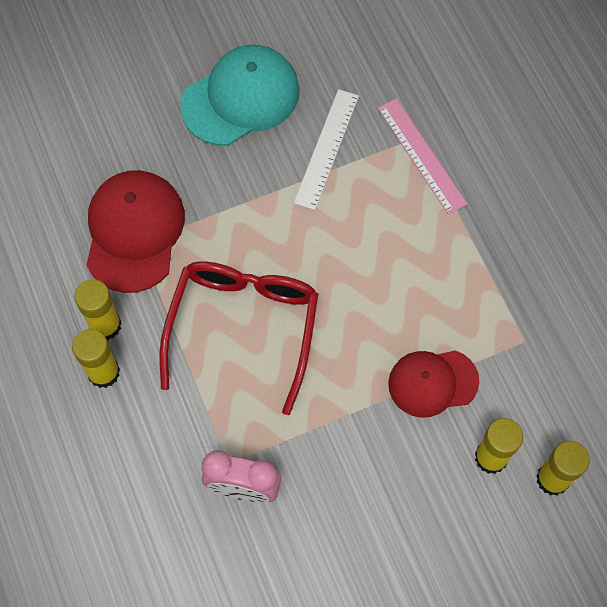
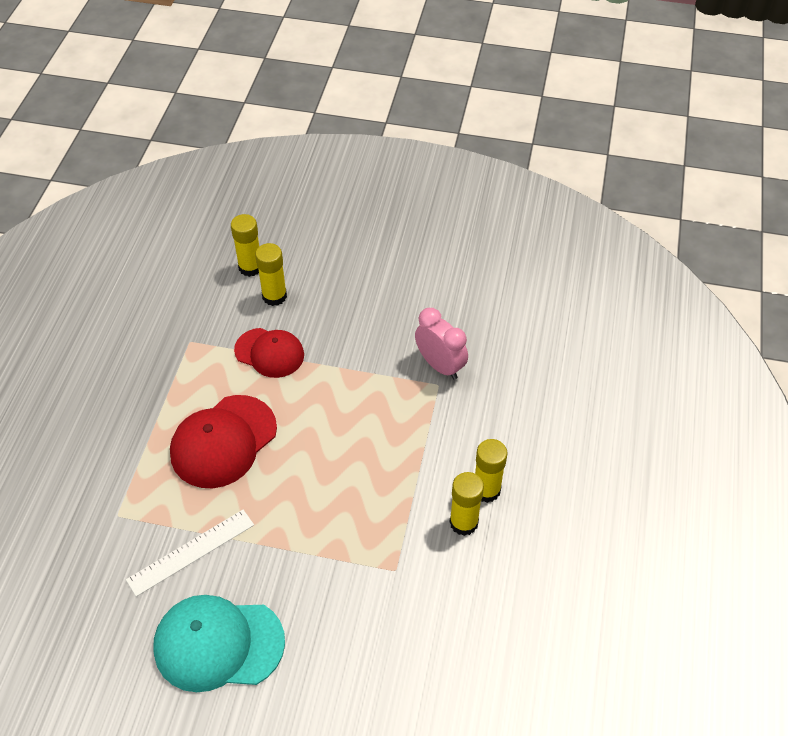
camera: 145 degrees left, 15 degrees down
(134, 232) = (393, 582): red cap -> red cap (223, 441)
(243, 326) = (363, 460): red glasses -> none
(421, 155) = (129, 500): pink ruler -> none

